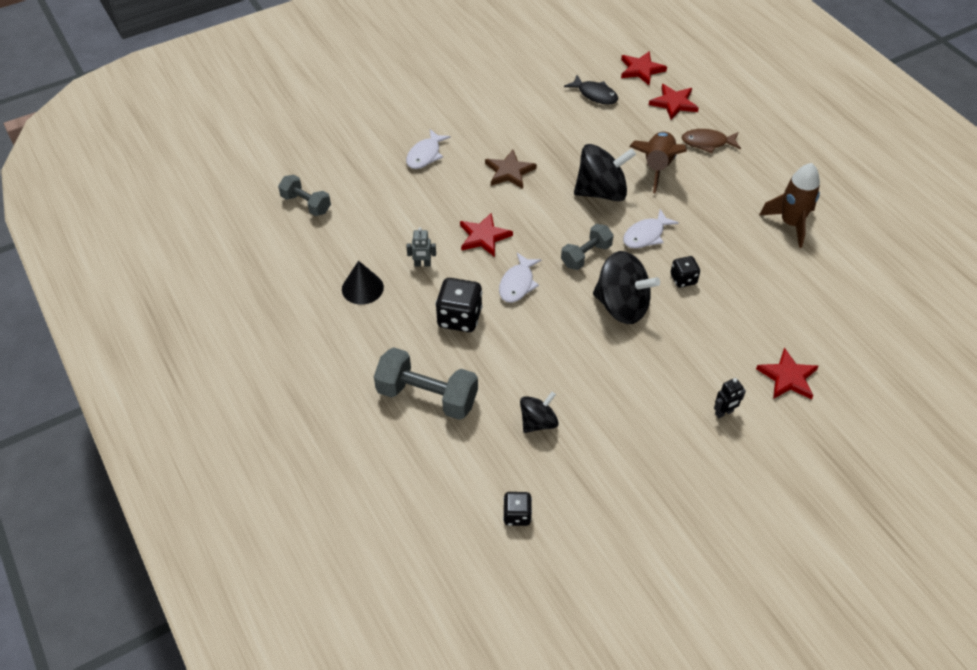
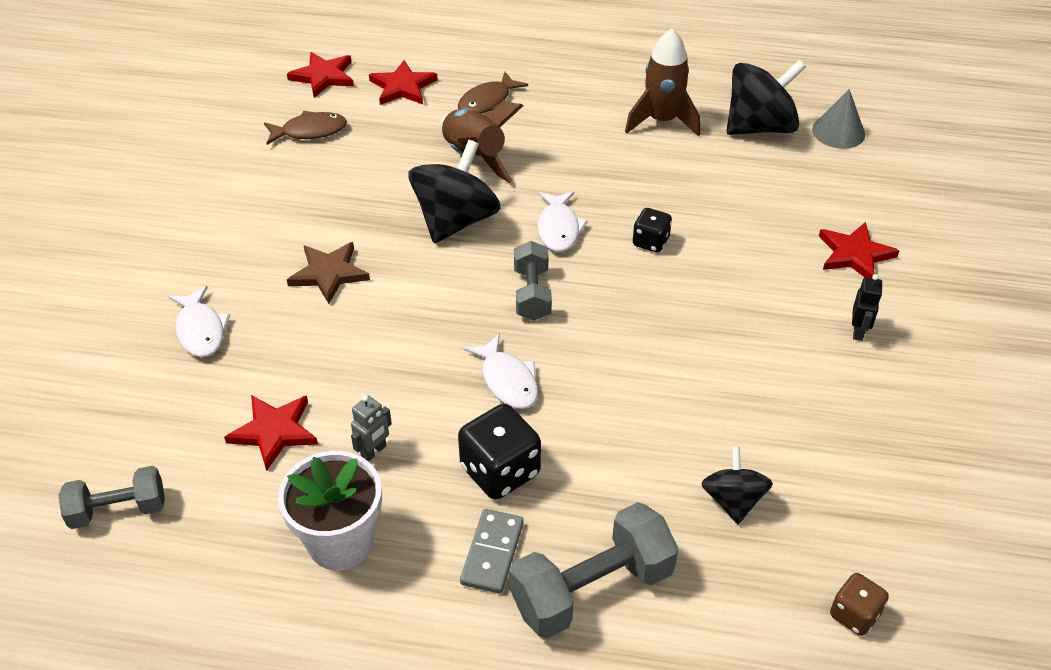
camera: 50 degrees left, 5 degrees down
(362, 288) = (340, 542): black cone -> white flower pot
(410, 346) = (492, 553): none -> grey domino
(484, 237) = (400, 363): red star -> red star (274, 432)
(517, 515) = (854, 615): black dice -> brown dice
(595, 95) = (310, 131): black fish -> brown fish
(622, 306) = (636, 313): black spinning top -> black spinning top (759, 127)
(893, 310) = (838, 132): none -> grey cone

